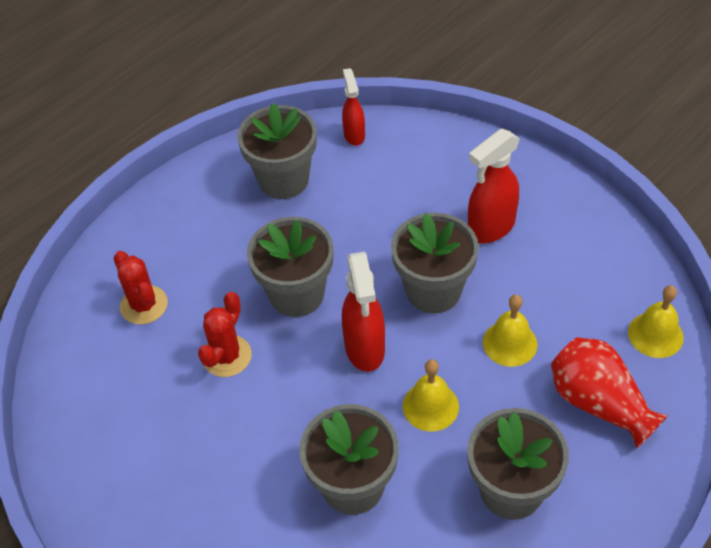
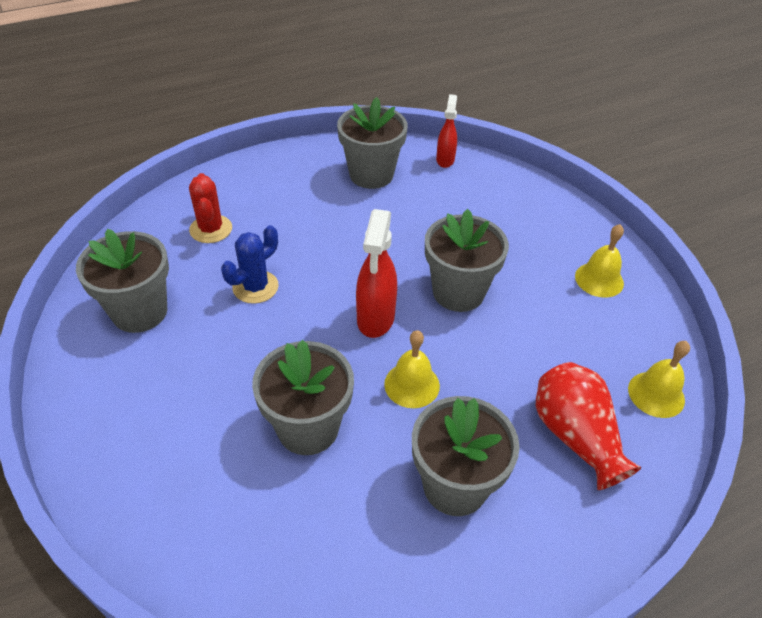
camera: 15 degrees right, 5 degrees down
(227, 356) = (255, 287): red cactus -> blue cactus
(297, 294) = (338, 259): grey flower pot -> grey flower pot (140, 312)
(490, 228) = (532, 259): red spray bottle -> none
(510, 343) = (509, 356): yellow bell -> yellow bell (599, 279)

